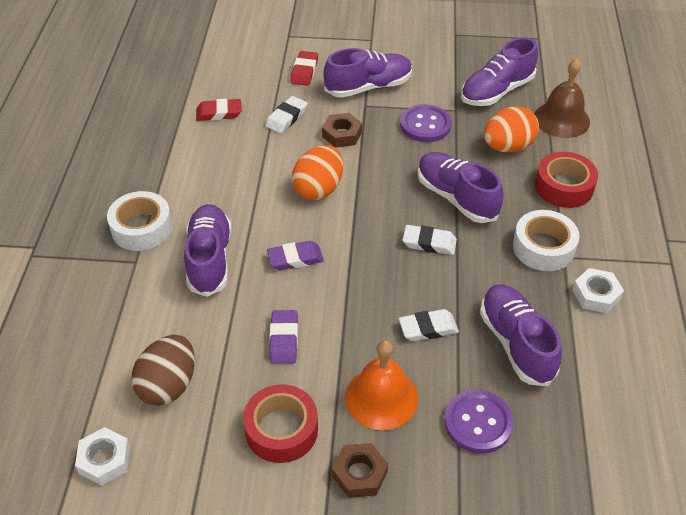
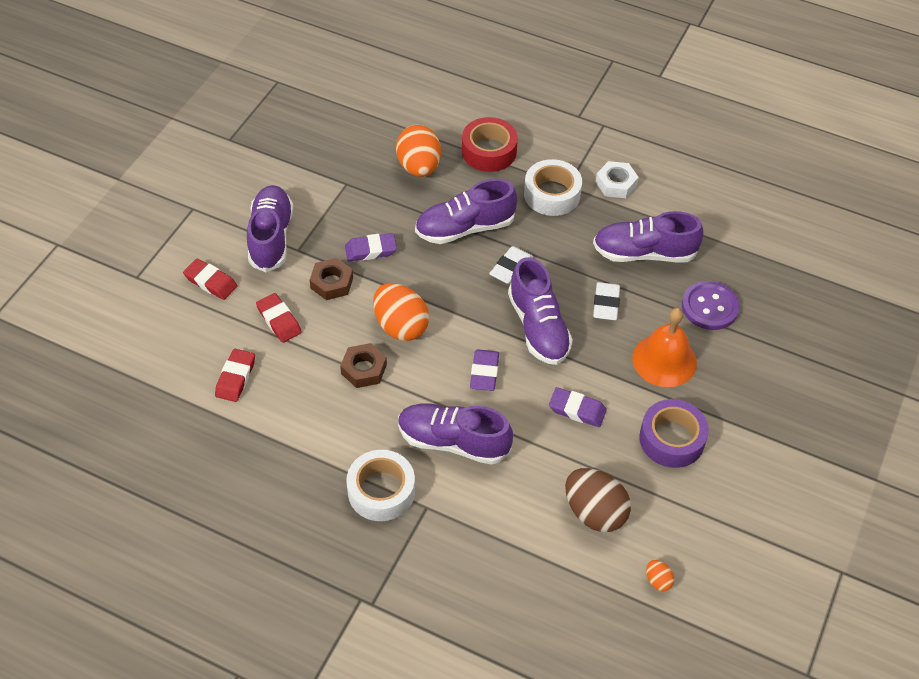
camera: 70 degrees left, 5 degrees up
(104, 460) = (658, 580): white nut -> orange egg
(281, 430) = (671, 439): red tape -> purple tape
(286, 118) = (279, 320): white eraser -> red eraser
(359, 474) = (730, 399): brown nut -> brown nut (363, 369)
(391, 146) = (371, 250): none -> purple eraser
(425, 125) = (355, 214): purple button -> none
(496, 91) = (338, 143): purple shoe -> purple shoe (538, 327)
(561, 119) = (403, 115): brown bell -> none

